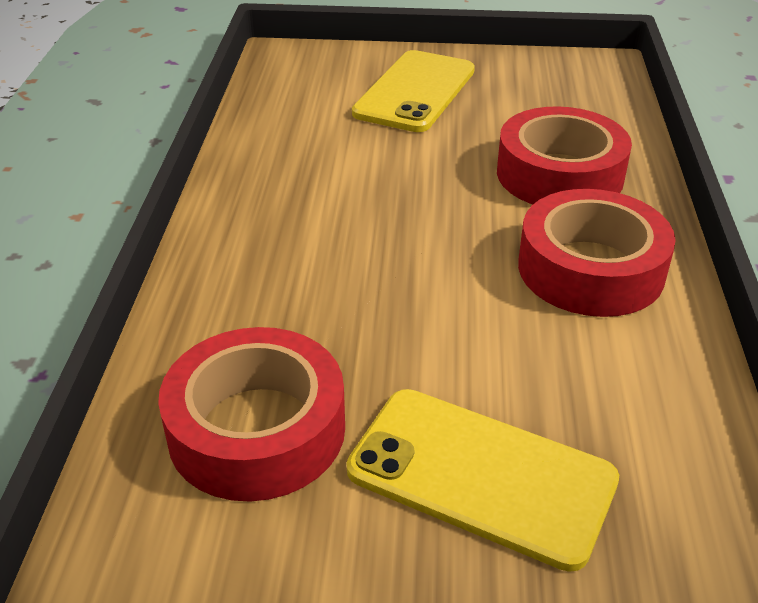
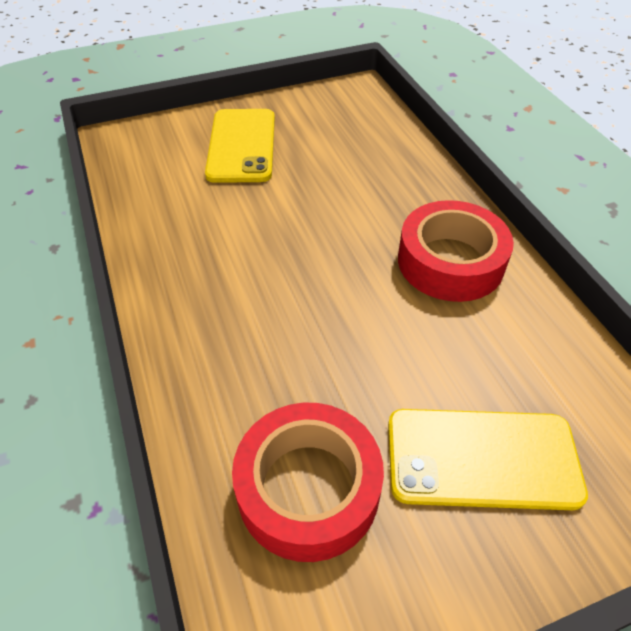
camera: 25 degrees left, 10 degrees up
(559, 174) = (385, 189): red tape -> none

